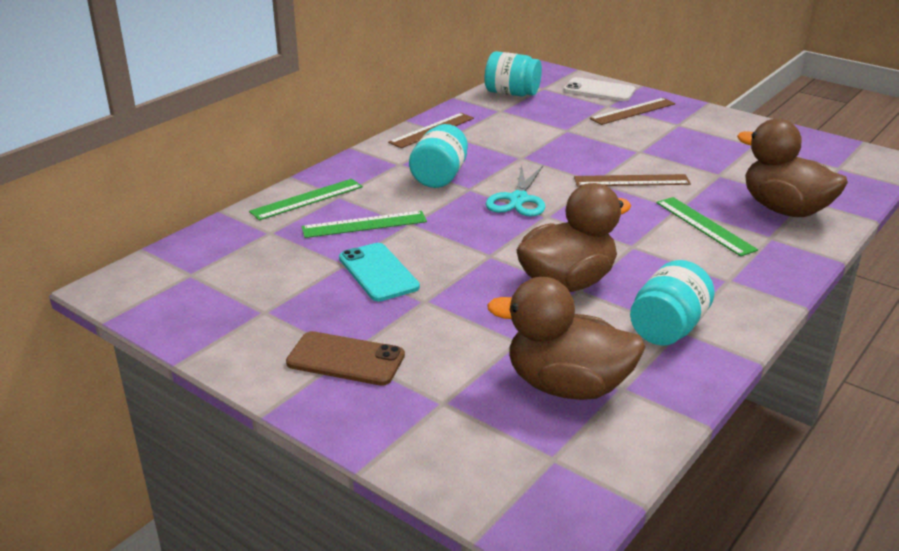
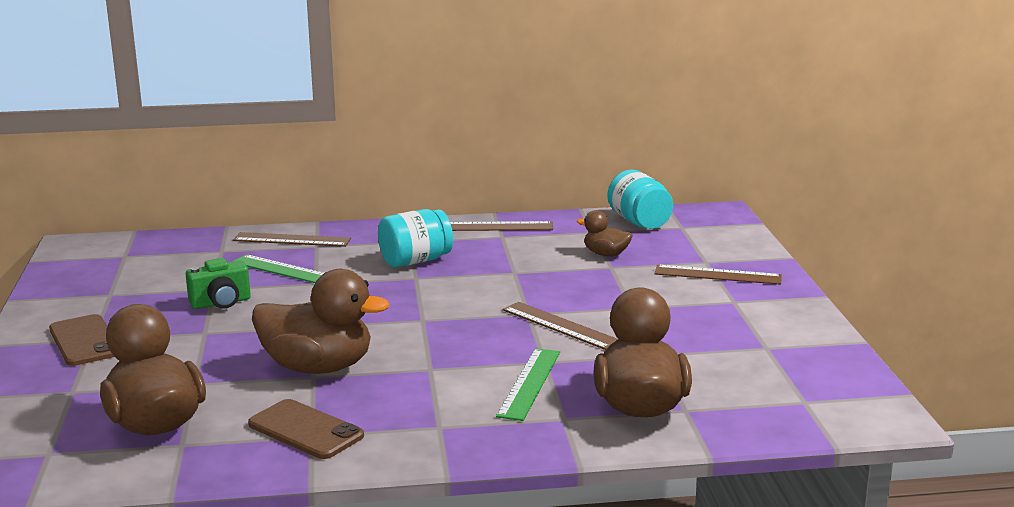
camera: 45 degrees right, 10 degrees down
(307, 199) = (292, 240): green ruler -> brown ruler
(378, 272) = (221, 303): turquoise phone -> green camera
(518, 199) = (431, 300): turquoise scissors -> none
(544, 123) = (606, 254): none -> brown duck
(599, 90) = (732, 247): white phone -> none
(668, 328) = (305, 430): turquoise jar -> brown phone

